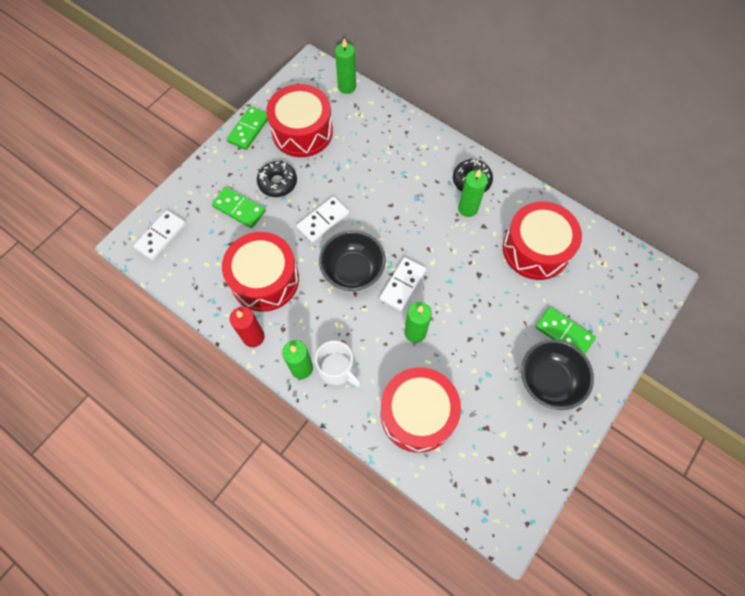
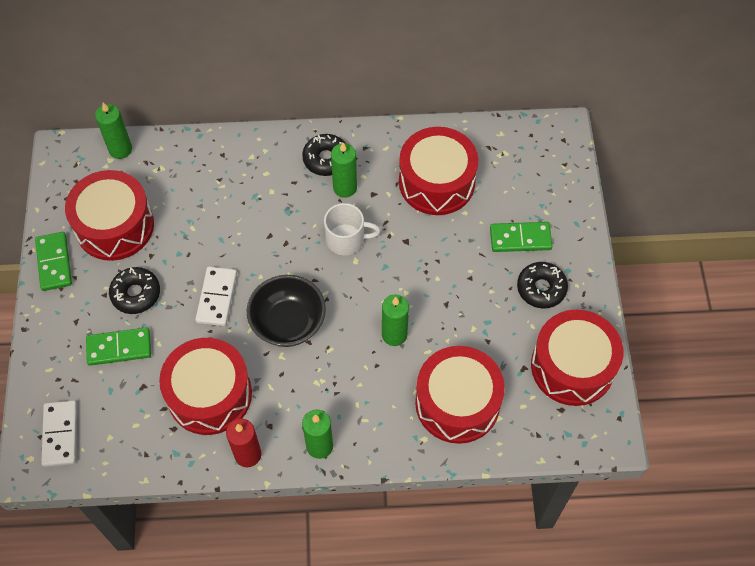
camera: 40 degrees left, 5 degrees down
(337, 369) = (353, 421): white mug -> white mug (346, 239)
(402, 285) = (346, 301): white domino -> none
(524, 456) = (572, 366): none -> red drum
(549, 380) = (541, 288): black bowl -> black donut

